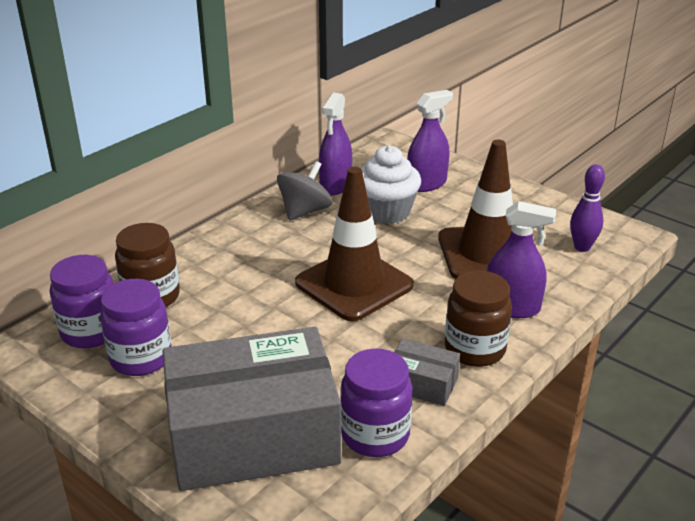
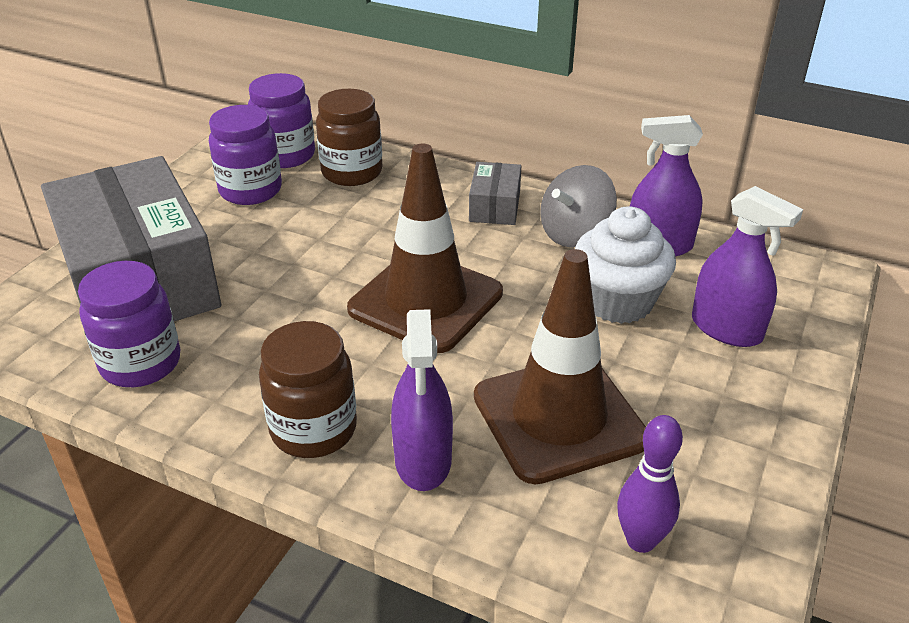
camera: 75 degrees right, 5 degrees up
(305, 211) = (575, 233): grey spinning top -> grey spinning top turned 120 degrees clockwise
(422, 383) = (235, 388): grey box -> grey box (494, 206)

